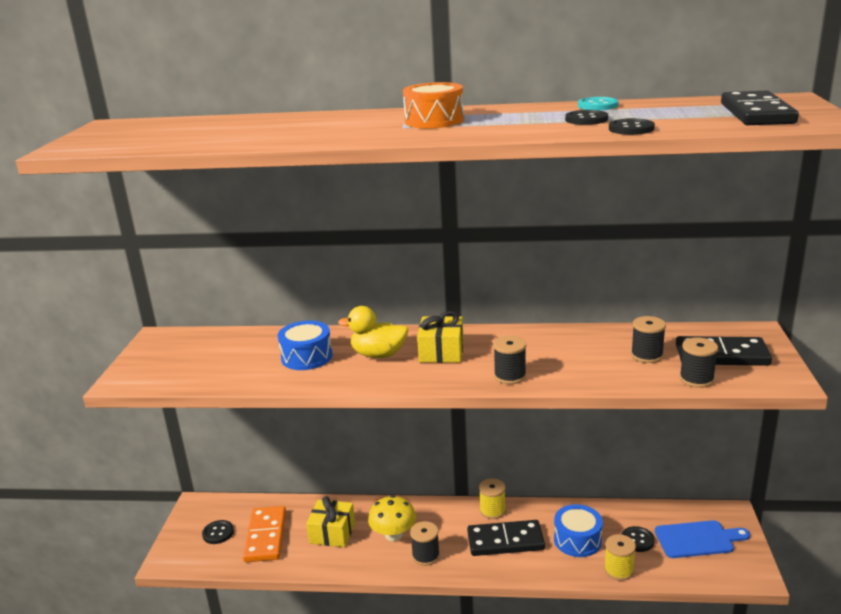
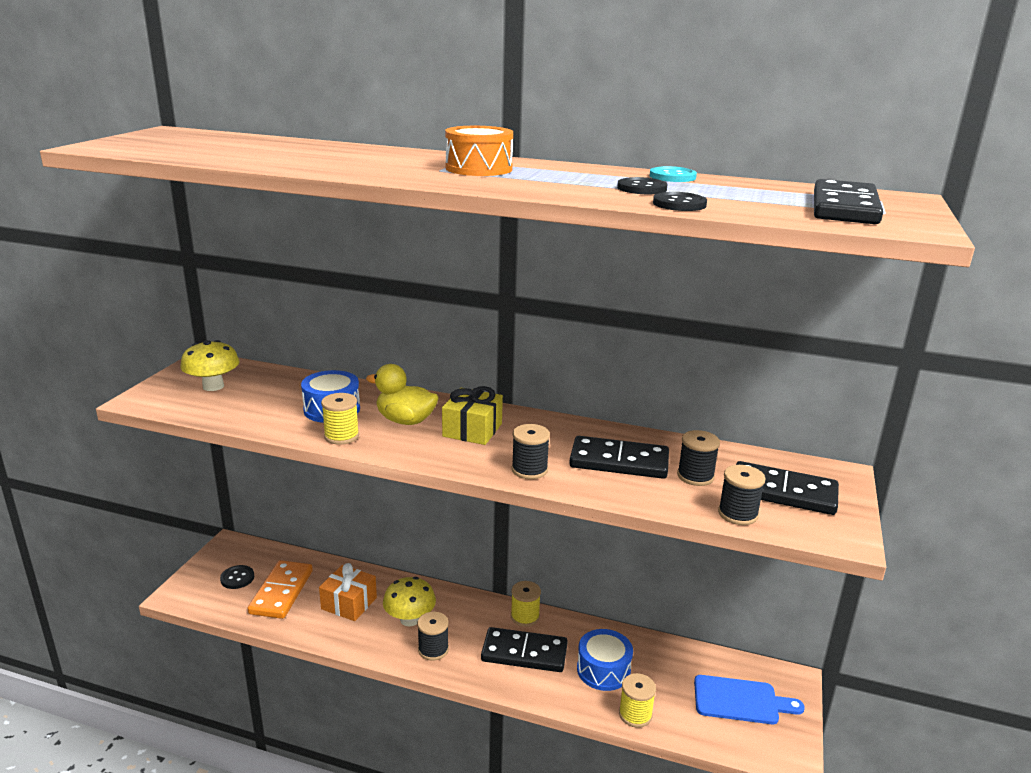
camera: 10 degrees right, 0 degrees up
(183, 356) = (213, 386): none -> yellow mushroom
(330, 378) = (341, 436): none -> yellow spool
(332, 533) = (349, 603): yellow gift -> orange gift
(579, 355) = (619, 462): none -> black domino
(637, 540) = (670, 685): black button -> none

